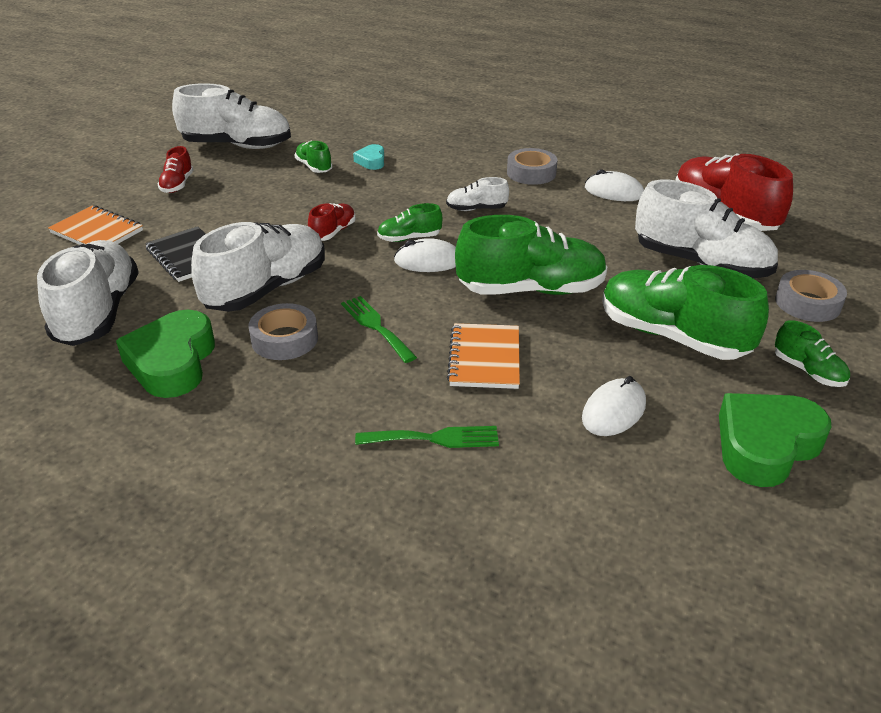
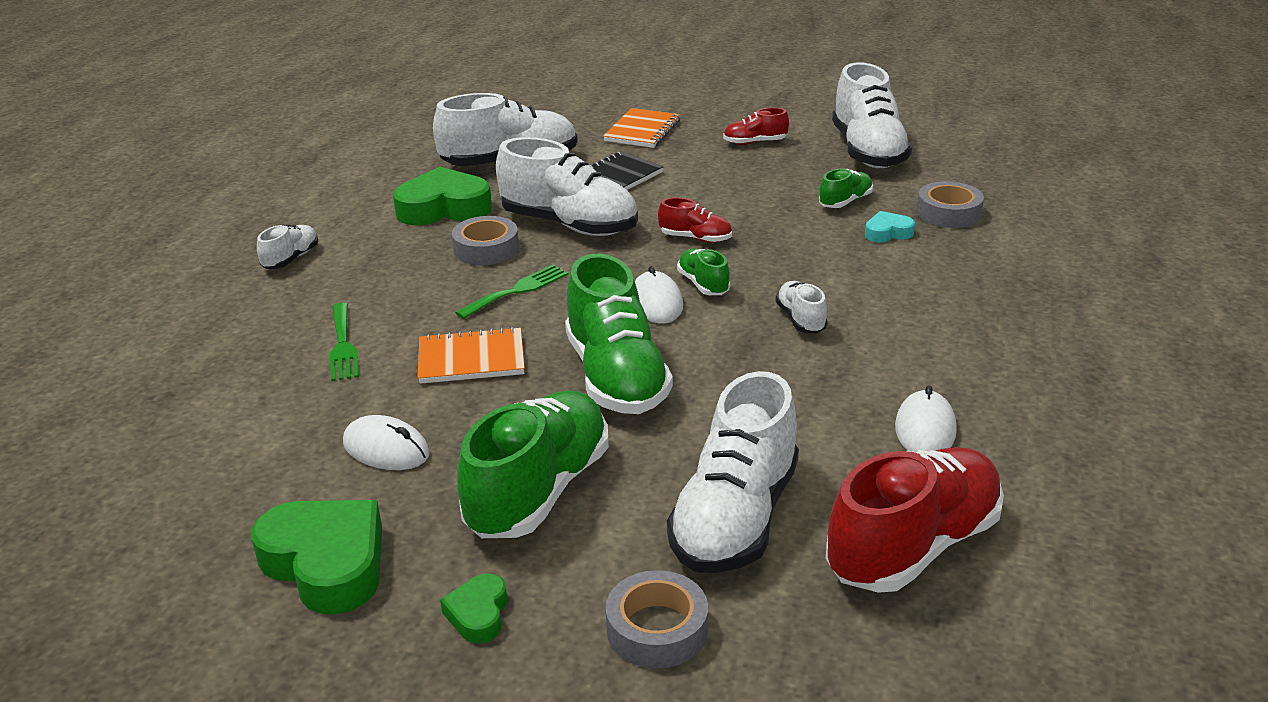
camera: 80 degrees right, 5 degrees down
(219, 483) = (291, 259): none -> white shoe
(531, 173) = (938, 351): grey tape -> grey tape (948, 213)
(808, 371) = (478, 614): green shoe -> green heart

